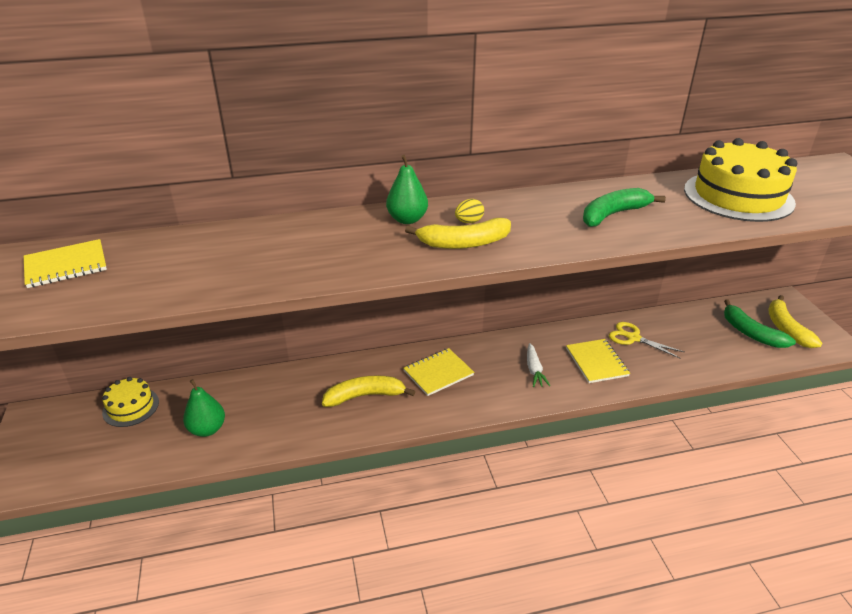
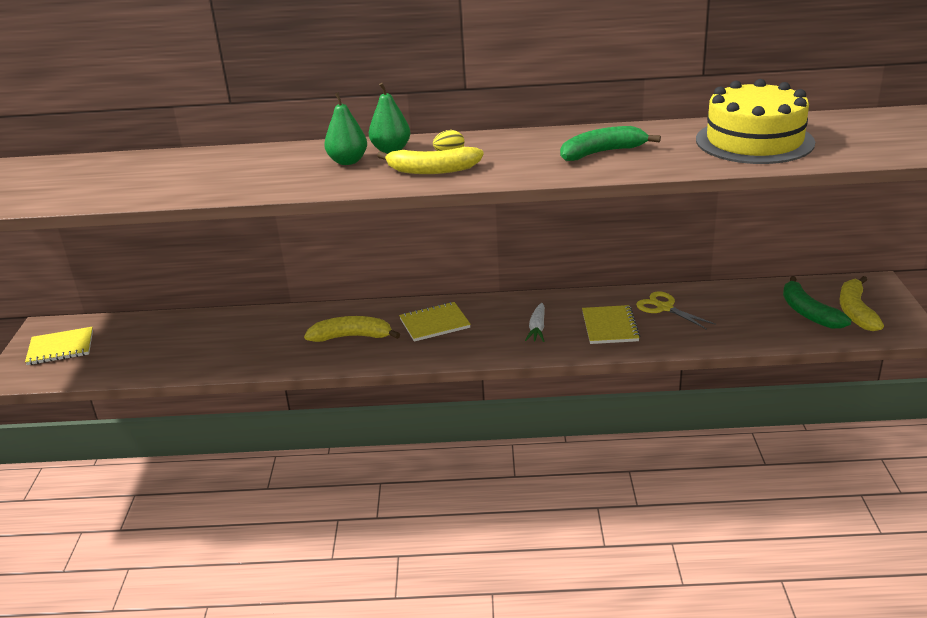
camera: 15 degrees right, 5 degrees down
(66, 265) = (74, 173): yellow notebook -> yellow notebook (60, 348)
(131, 407) = (131, 328): yellow cake -> none
(207, 429) = (193, 351): green pear -> green pear (348, 161)

